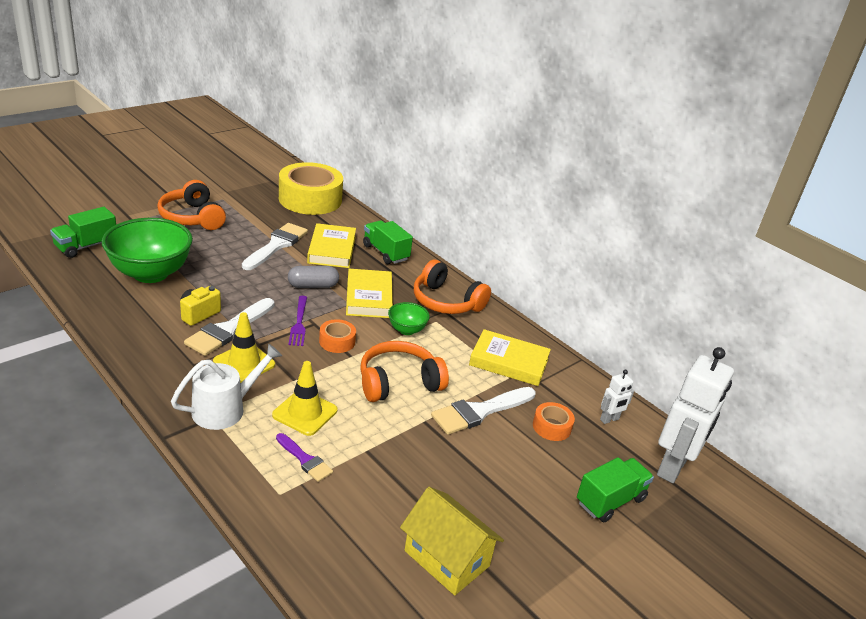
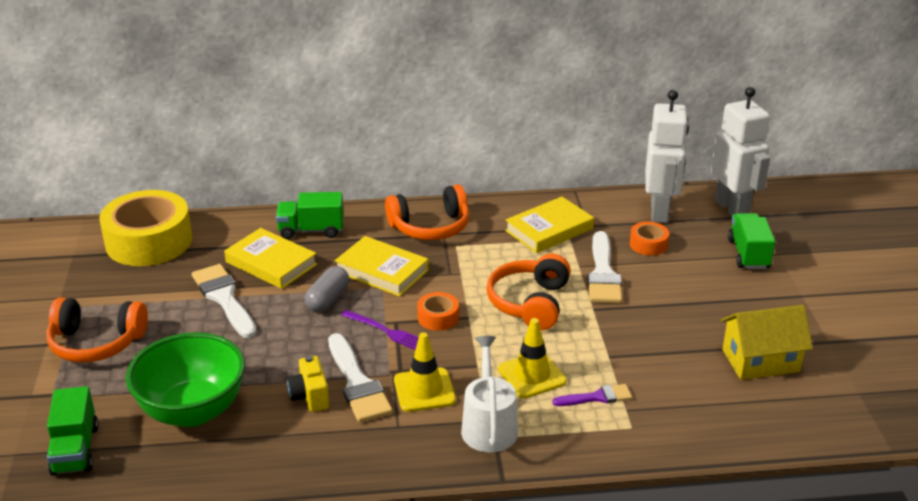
camera: 50 degrees left, 0 degrees up
(406, 330) = (455, 268): green bowl -> none
(609, 419) = (660, 212): white robot -> white robot, size x2.22

